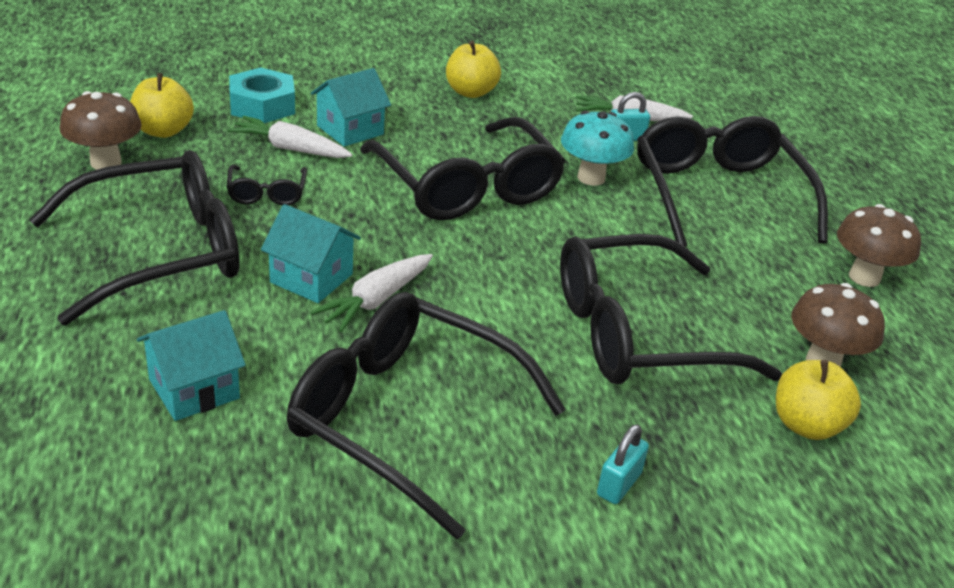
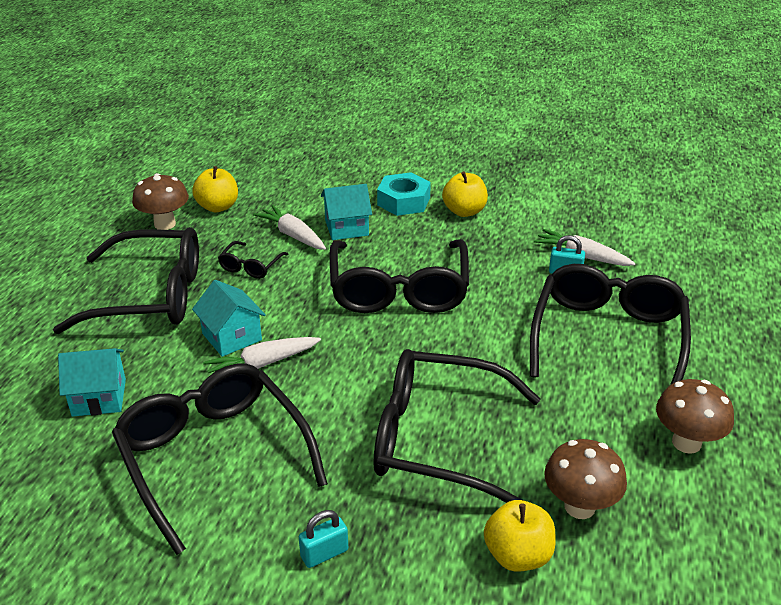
camera: 30 degrees right, 0 degrees up
(262, 105) = (298, 198): turquoise nut -> turquoise nut (403, 201)
(591, 178) = (506, 301): turquoise mushroom -> none

